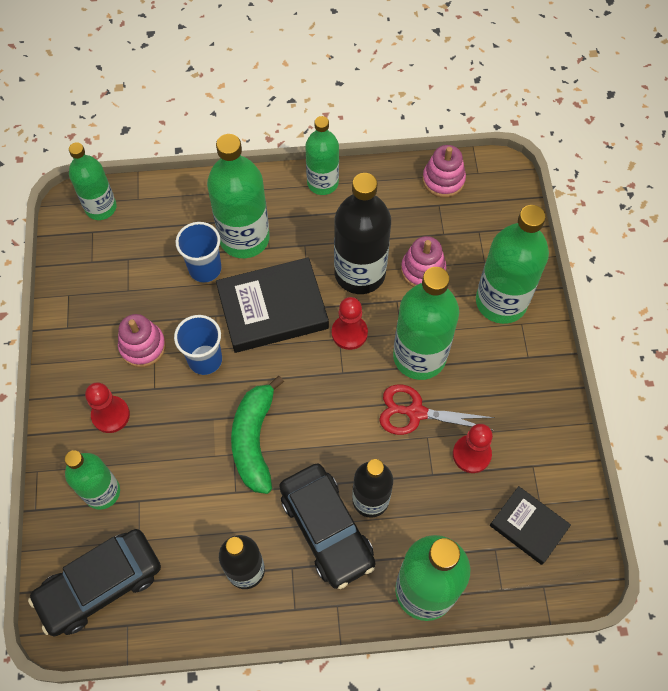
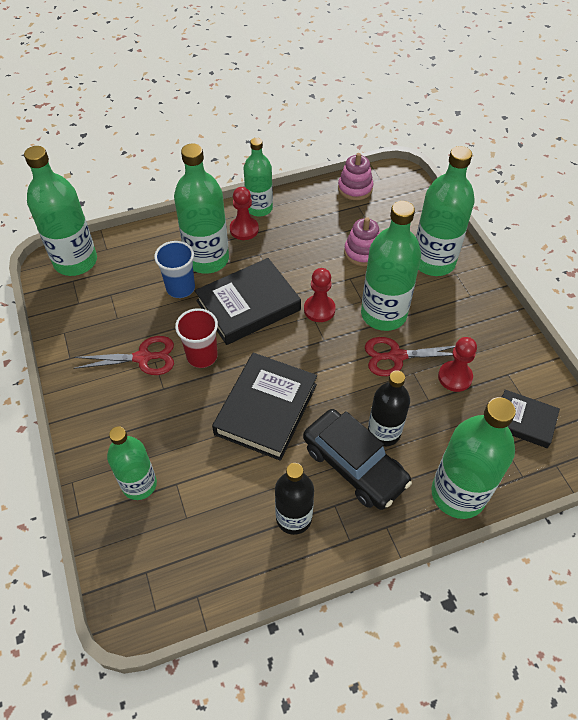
camera: 15 degrees left, 10 degrees down
(100, 585) = (160, 566): black car -> none
(101, 207) = (75, 261): green bottle -> green bottle, size x1.55
(110, 415) = (129, 418): red pawn -> red pawn (244, 229)
(142, 346) = (143, 358): pink stacking toy -> red scissors
(205, 359) = (202, 356): blue cup -> red cup
(254, 440) = (266, 409): green banana -> black book
(360, 273) = (312, 265): black bottle -> none

